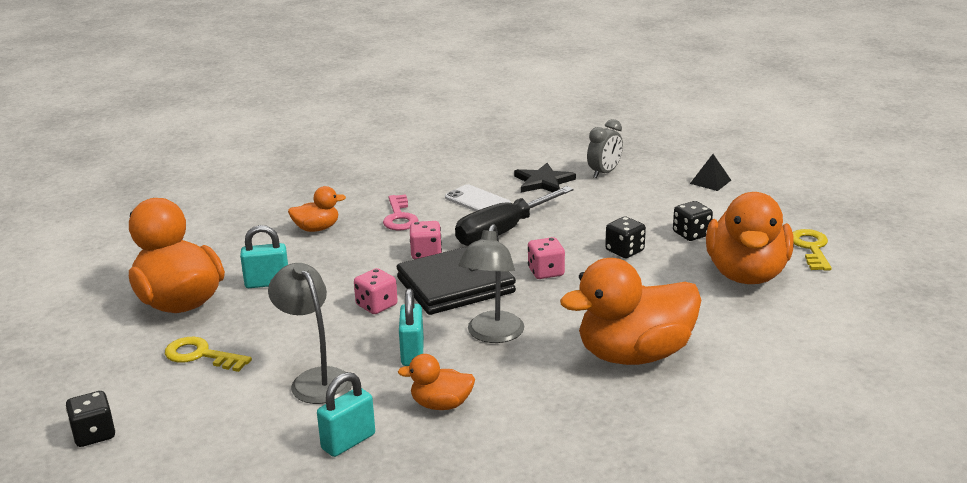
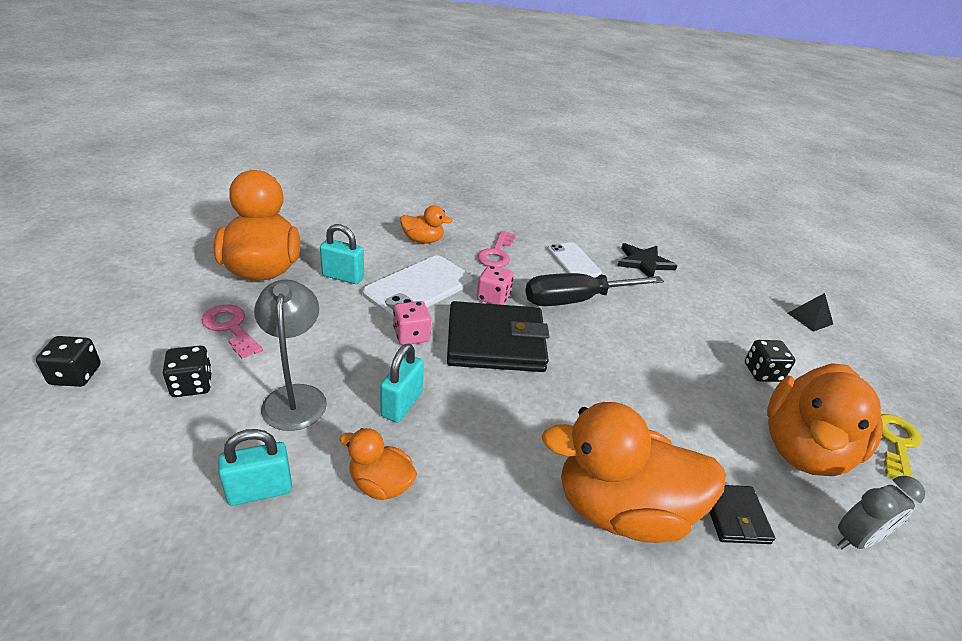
camera: 20 degrees right, 10 degrees up
(201, 355) = (231, 328): yellow key -> pink key
(349, 268) = (419, 287): none -> white phone
(492, 335) = (490, 415): grey lamp -> none
(546, 272) = (589, 360): pink dice -> none
(604, 173) = (706, 273): grey clock -> grey clock (856, 539)
(624, 251) = (681, 366): black dice -> black dice (192, 385)
(717, 330) = (735, 516): none -> black wallet

